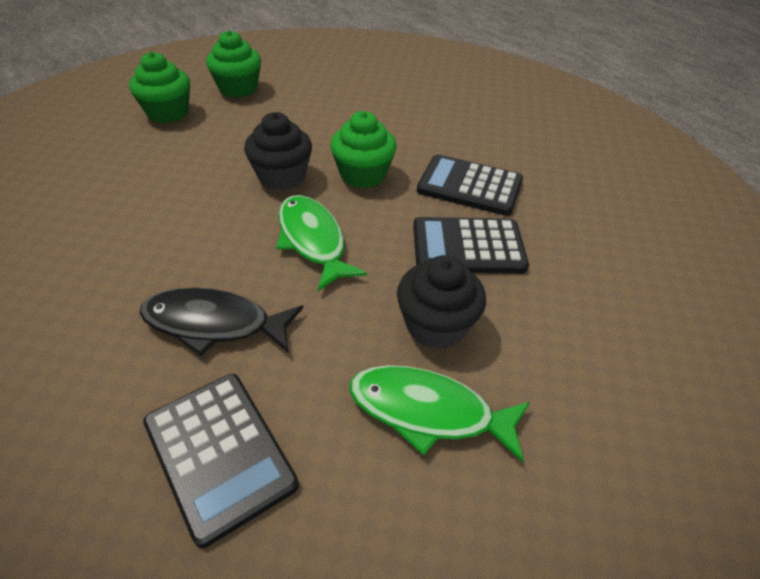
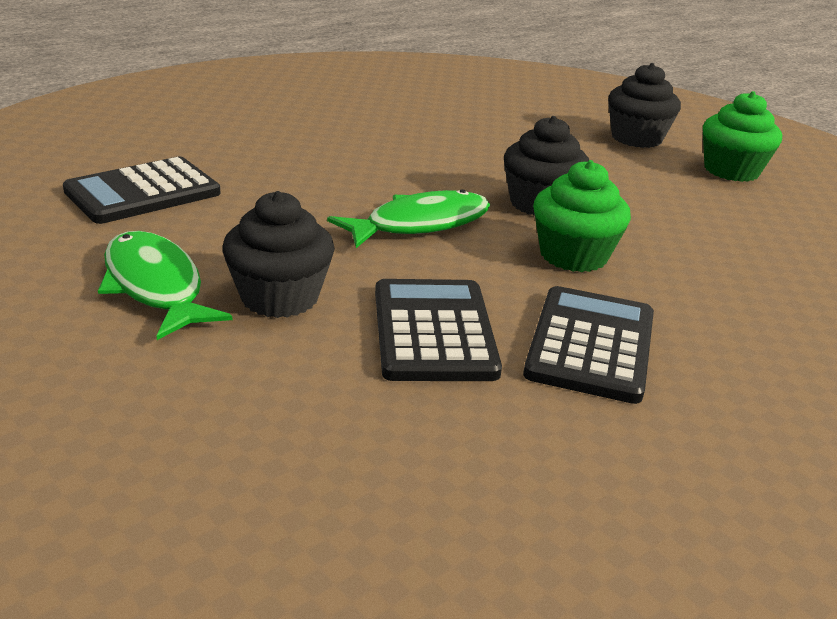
camera: 85 degrees right, 15 degrees down
(168, 112) = (636, 138): green cupcake -> black cupcake
(214, 324) = (288, 182): black fish -> none
(428, 412) = (155, 286): green fish -> green fish turned 45 degrees counterclockwise

